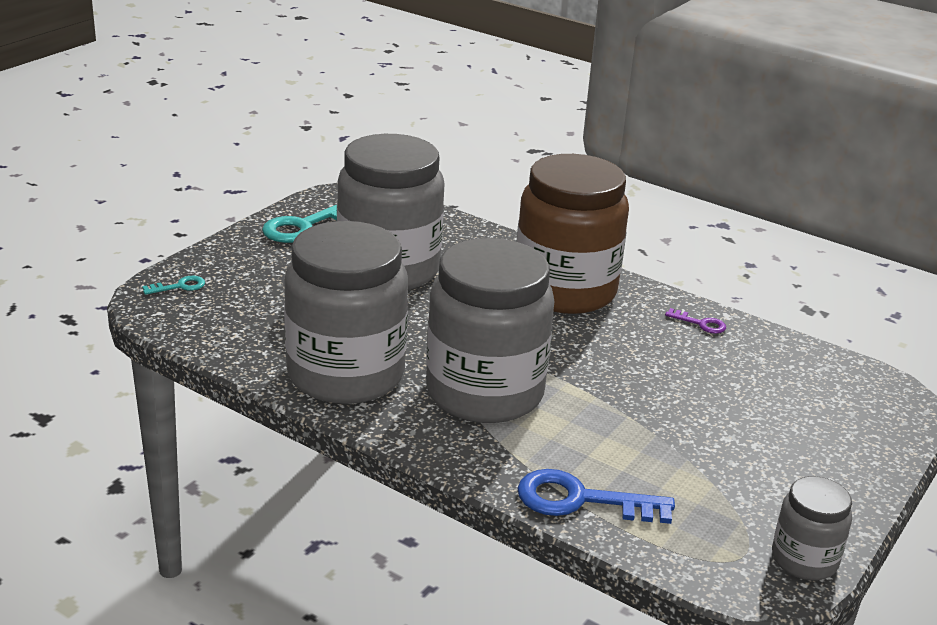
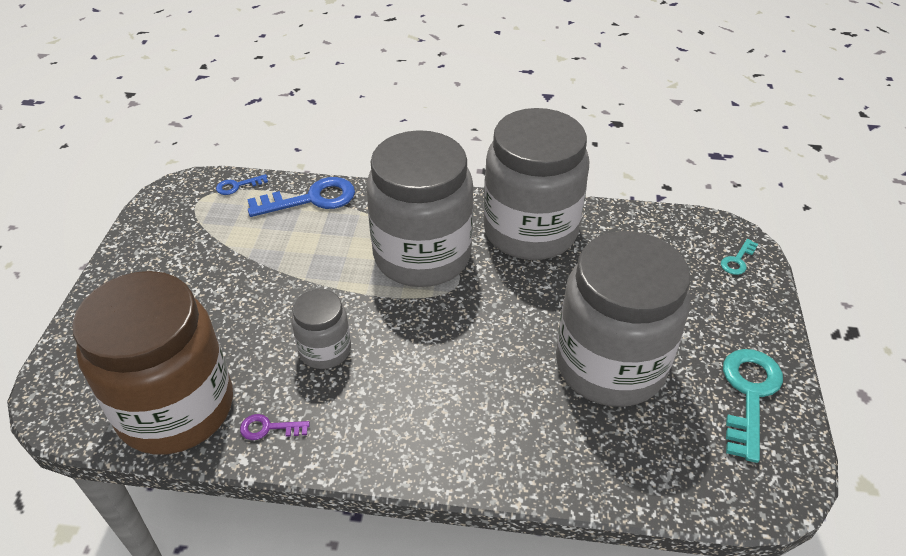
camera: 155 degrees right, 15 degrees up
(565, 290) = (427, 416): brown jar -> brown jar (176, 408)
(680, 557) = (237, 186): none -> blue key
(804, 560) = (157, 211): grey jar -> grey jar (325, 350)

